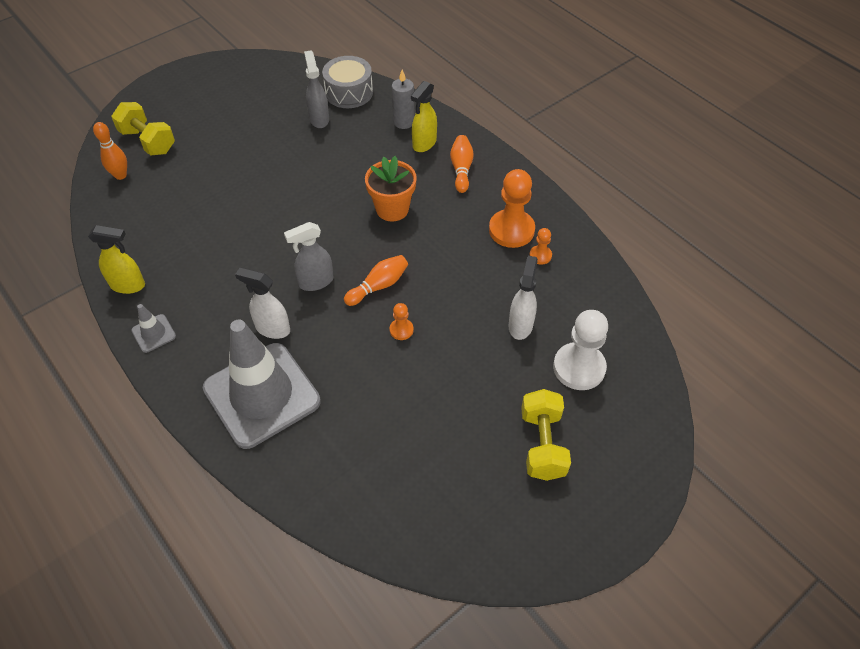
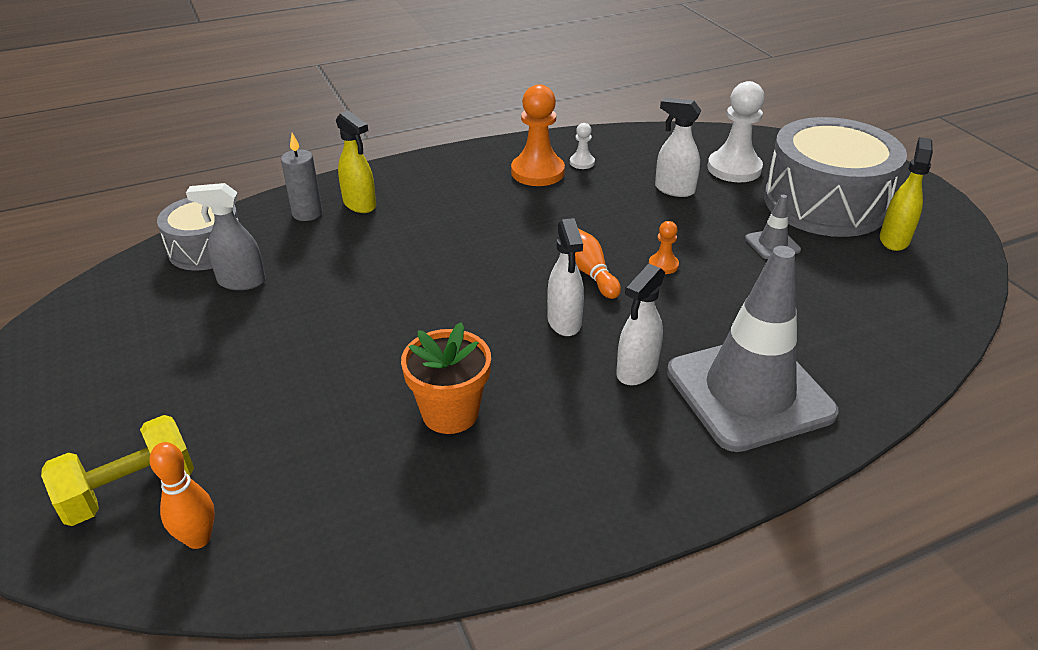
camera: 75 degrees left, 15 degrees down
(128, 285) = (496, 537): yellow spray bottle -> yellow spray bottle (894, 239)
(154, 333) = (615, 506): grey traffic cone -> grey traffic cone (772, 244)
(315, 282) = (564, 322): grey spray bottle -> white spray bottle
(392, 209) = (462, 244): orange flower pot -> orange flower pot (450, 413)
(461, 169) = (423, 187): orange bowling pin -> none
(540, 255) = (582, 162): orange pawn -> white pawn
(542, 444) = (824, 203): yellow dumbbell -> grey drum

